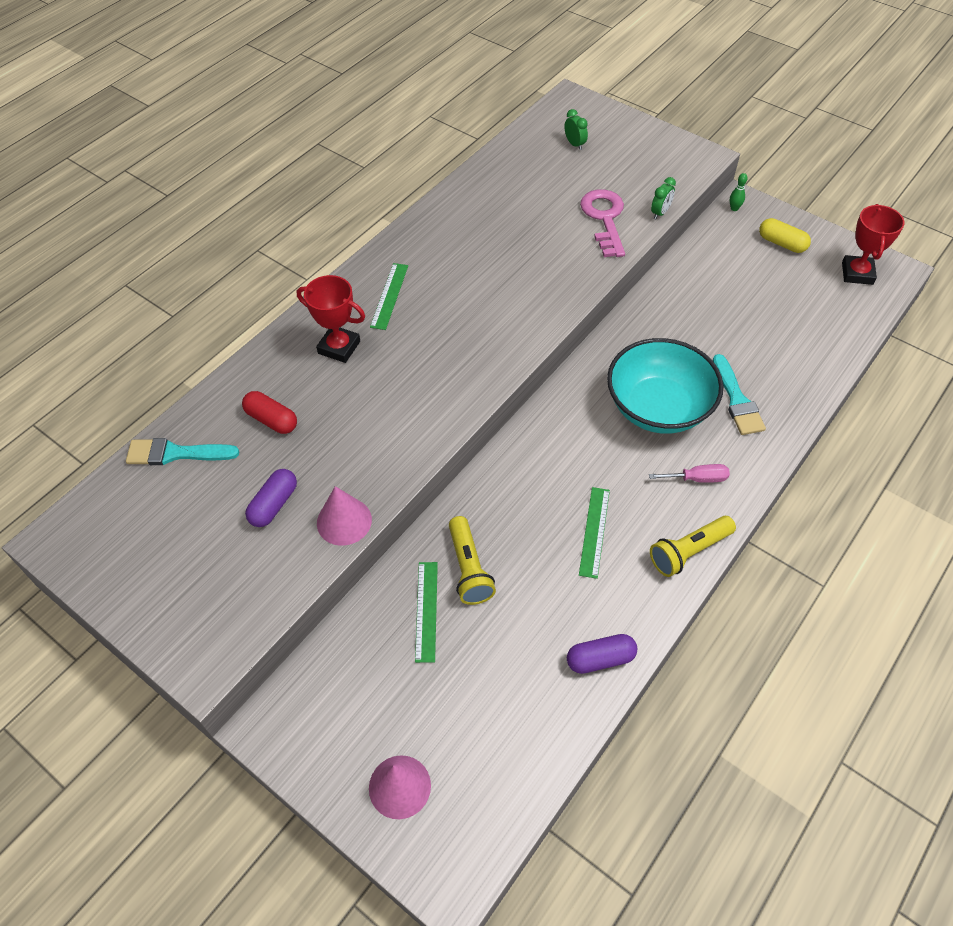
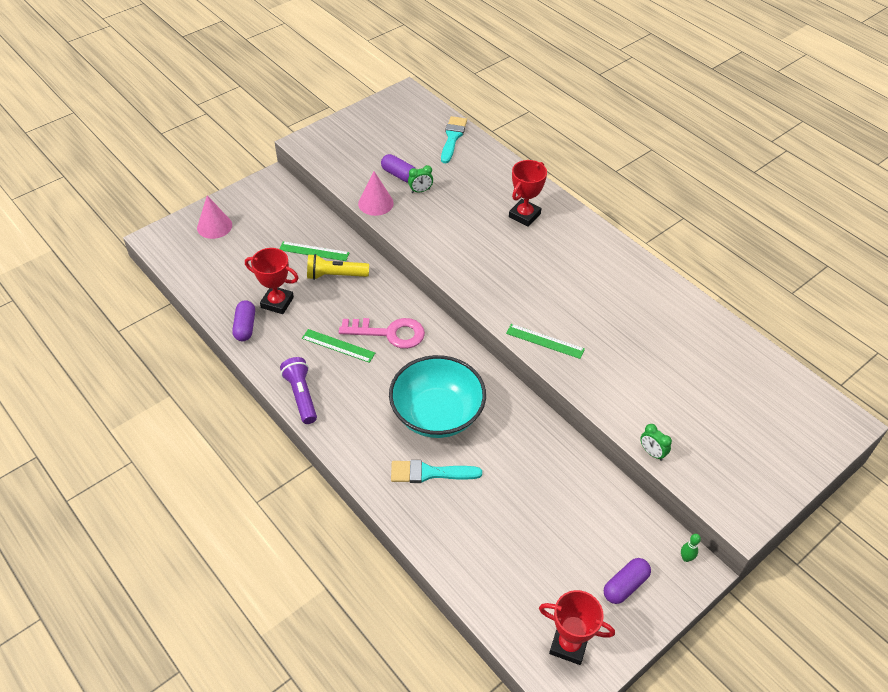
camera: 100 degrees right, 5 degrees down
(272, 420) = (467, 178): red capsule -> none
(389, 296) = (572, 247): green ruler -> green ruler (545, 341)
(542, 630) = (277, 302): none -> red trophy
(574, 144) = (766, 408): green clock -> green clock (420, 191)
(604, 219) = (648, 405): pink key -> pink key (389, 333)
(688, 551) = (301, 395): yellow flashlight -> purple flashlight
(697, 479) = (361, 420): pink screwdriver -> none
(781, 243) = (625, 585): yellow capsule -> purple capsule

